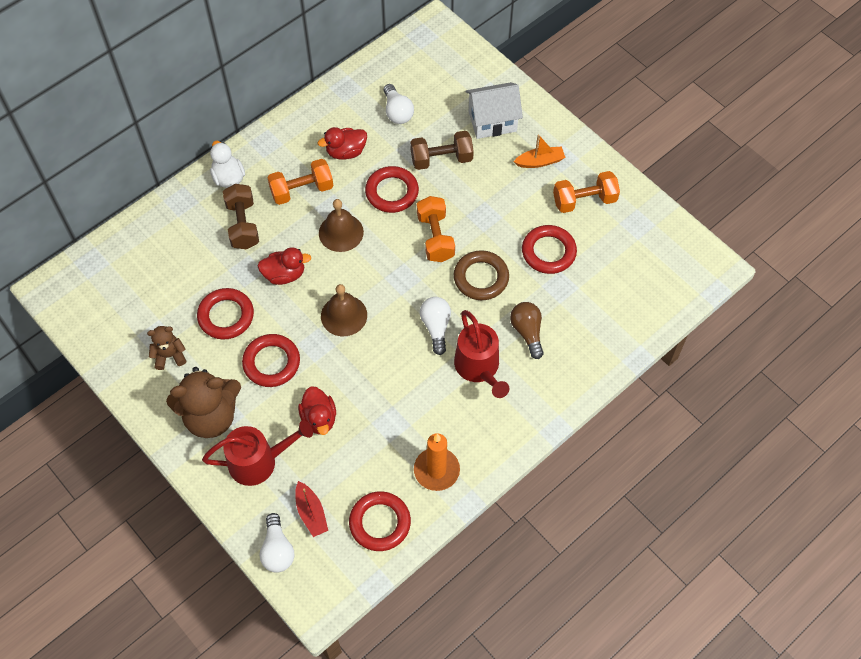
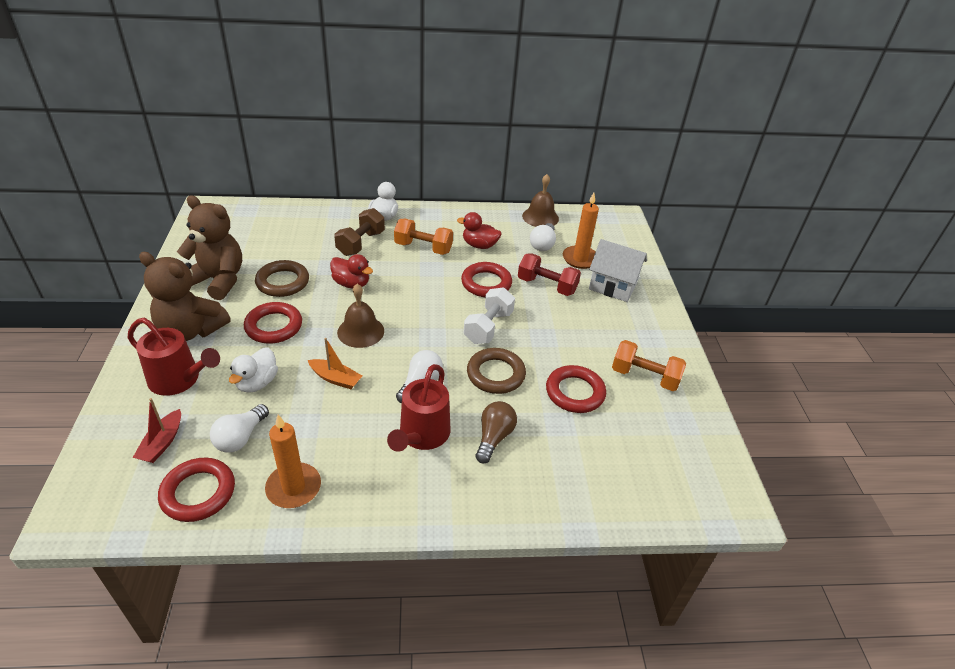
camera: 35 degrees right, 20 degrees down
(169, 355) = (218, 280): brown teddy bear -> brown teddy bear, size x1.96
(226, 316) = (282, 282): red ring -> brown ring
(277, 550) = (103, 450): white light bulb -> white light bulb (240, 438)
(319, 418) = (257, 383): red duck -> white duck
(341, 232) = (421, 284): brown bell -> brown bell (540, 217)
(435, 237) = (488, 327): orange dumbbell -> white dumbbell
(441, 159) = (547, 286): brown dumbbell -> red dumbbell
(442, 107) = (580, 259): none -> orange candle
(540, 161) = (629, 330): orange boat -> orange boat (335, 379)

